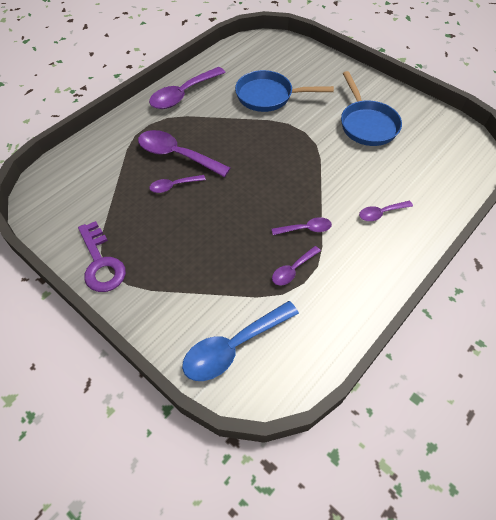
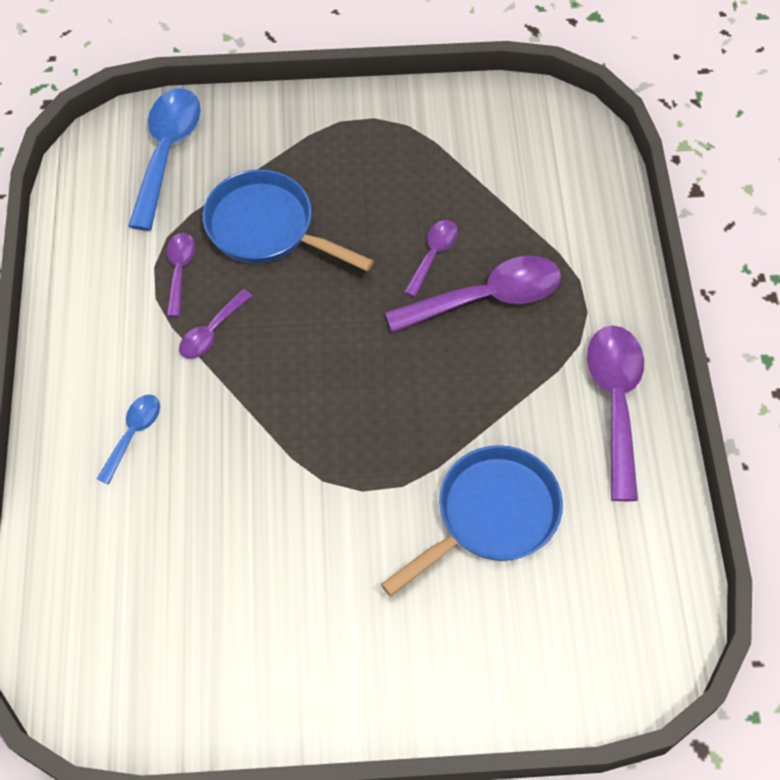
camera: 135 degrees right, 5 degrees up
(101, 262) = (393, 117): purple key -> none
(367, 124) = (281, 592): blue pan -> blue pan (267, 228)
(381, 213) = (133, 434): purple spoon -> blue spoon

